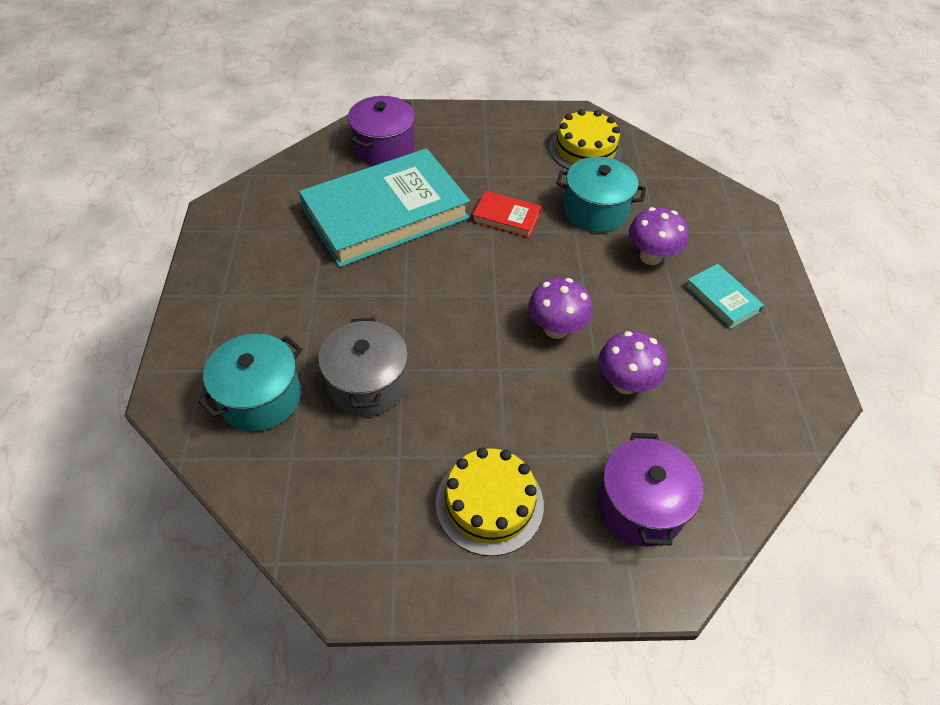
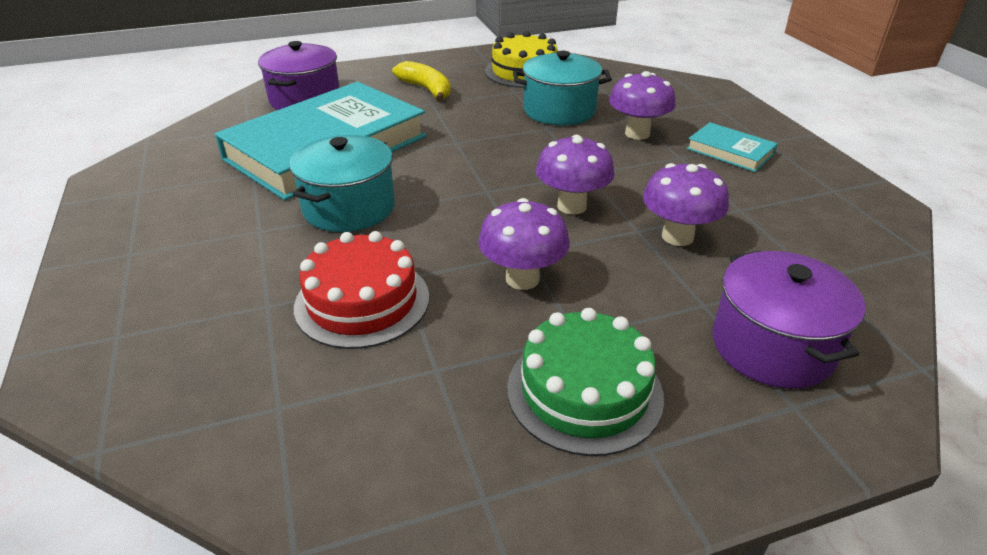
camera: 15 degrees left, 15 degrees down
(260, 397) = (212, 348): turquoise pot -> turquoise pot (349, 208)
(367, 384) = (362, 301): grey pot -> red cake
(487, 393) = (522, 279): none -> purple mushroom
(489, 156) = (426, 90): none -> yellow banana
(489, 503) = (584, 391): yellow cake -> green cake
(506, 217) = (467, 129): red book -> none

